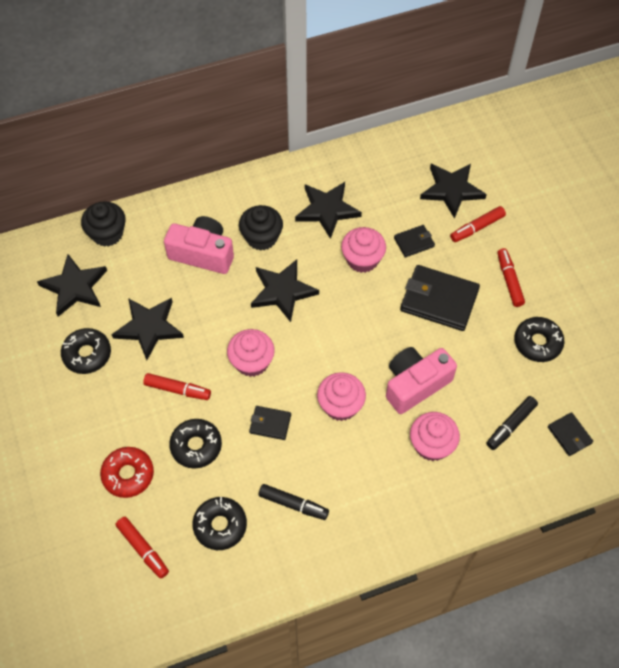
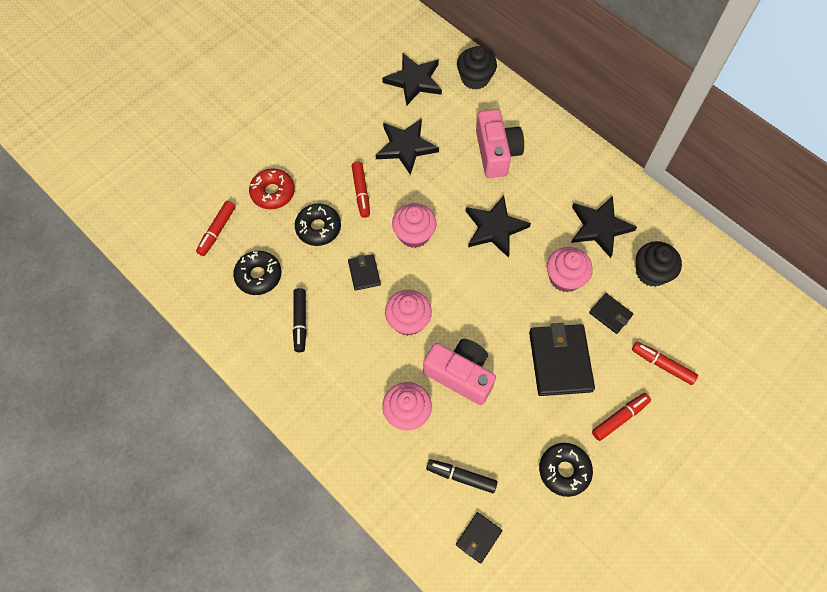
camera: 65 degrees right, 5 degrees up
(87, 354) = (360, 117): black donut -> none
(261, 237) = (539, 188): black cupcake -> black cupcake (651, 272)
(451, 190) = (691, 325): black star -> none

